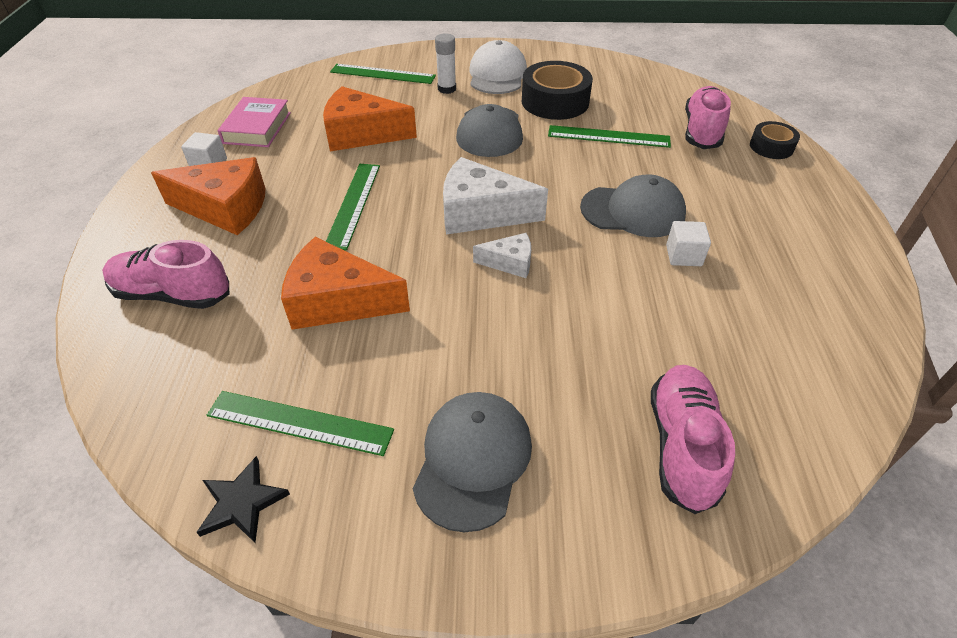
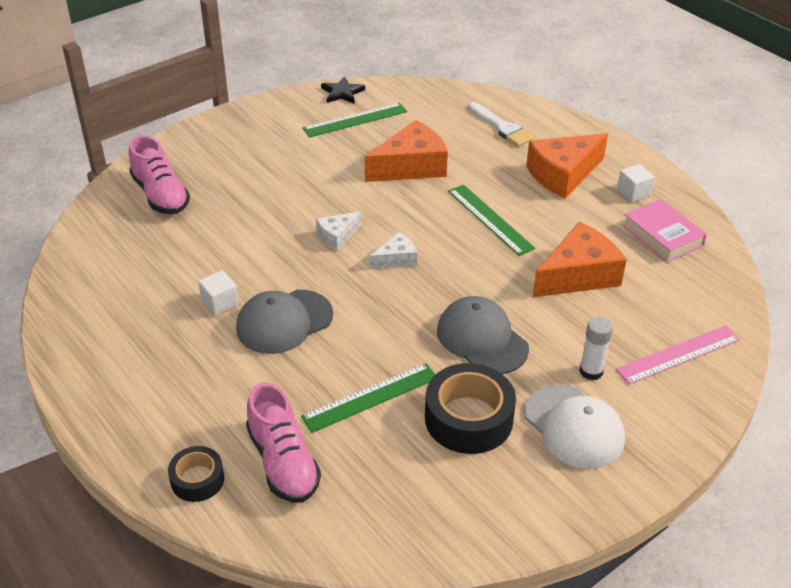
camera: 140 degrees right, 5 degrees down
(173, 294) = (502, 127): pink shoe -> white brush
(382, 74) = (679, 354): green ruler -> pink ruler
(472, 460) = (260, 145): grey cap -> none
(480, 213) = (396, 259): white cheese -> white cheese, size x0.53

